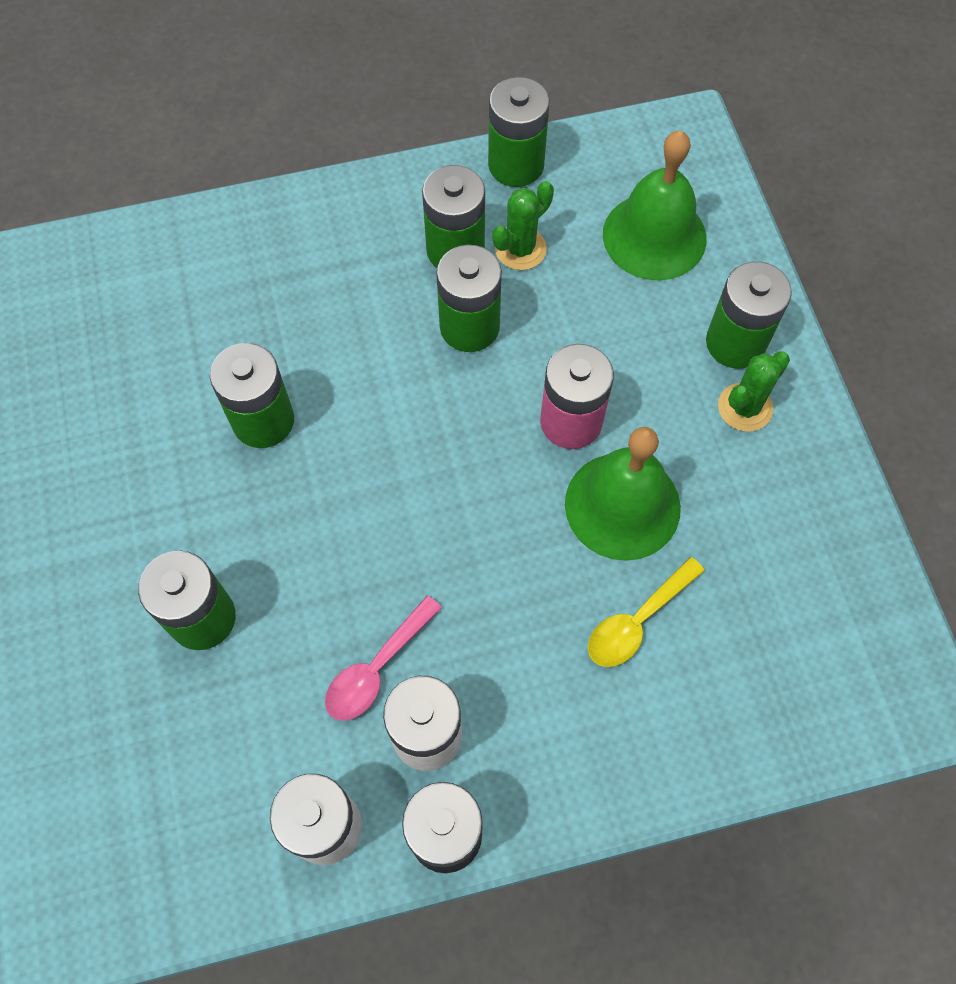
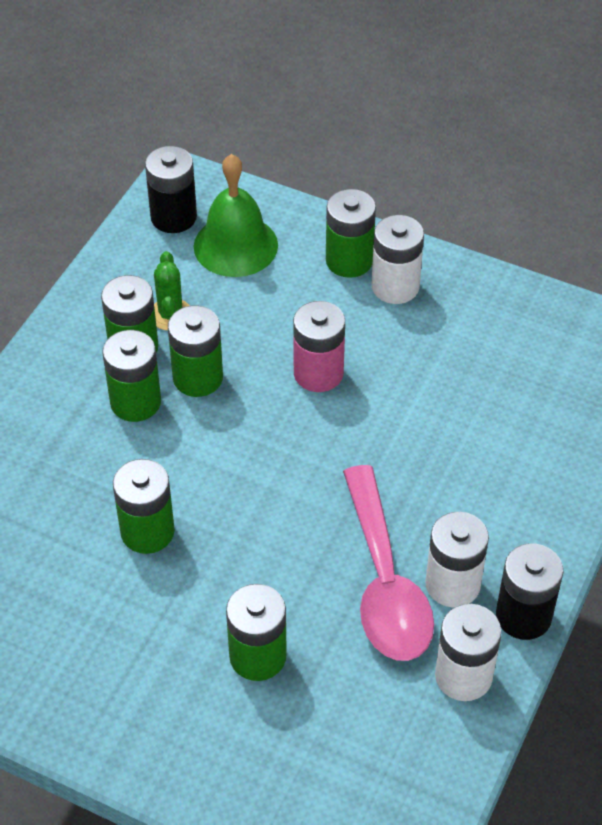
camera: 50 degrees left, 15 degrees down
(377, 668) = (384, 581): pink spoon -> pink spoon, size x1.90
(516, 165) = (106, 274): green battery -> green battery (135, 402)
(622, 505) = (399, 387): green bell -> none
(636, 162) = (173, 217): none -> black battery
(637, 621) = (478, 431): yellow spoon -> none
(745, 407) = (395, 286): green cactus -> white battery

